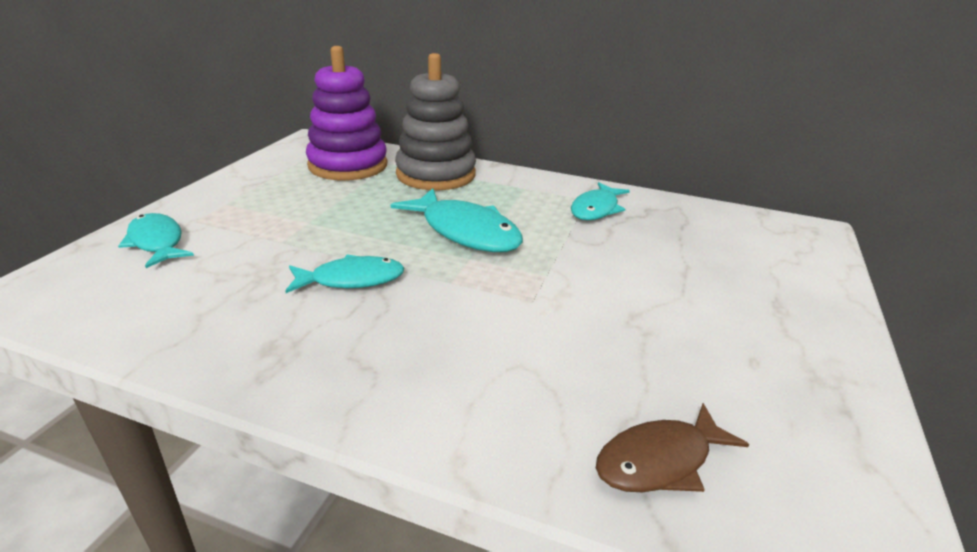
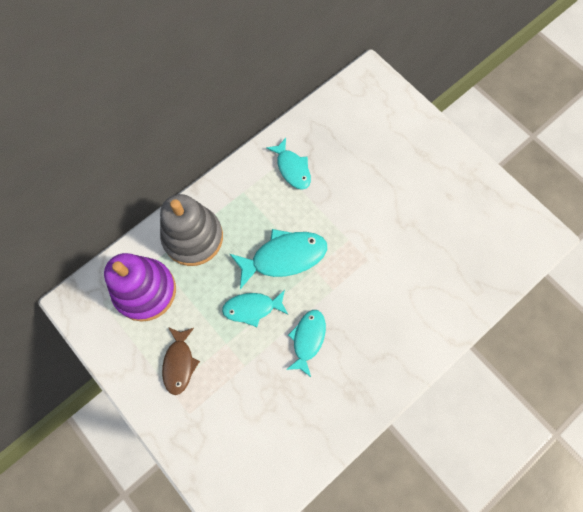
camera: 60 degrees left, 40 degrees up
(156, 242) = (210, 440): turquoise fish -> turquoise fish (252, 308)
(660, 461) = (481, 272): brown fish -> brown fish (179, 363)

